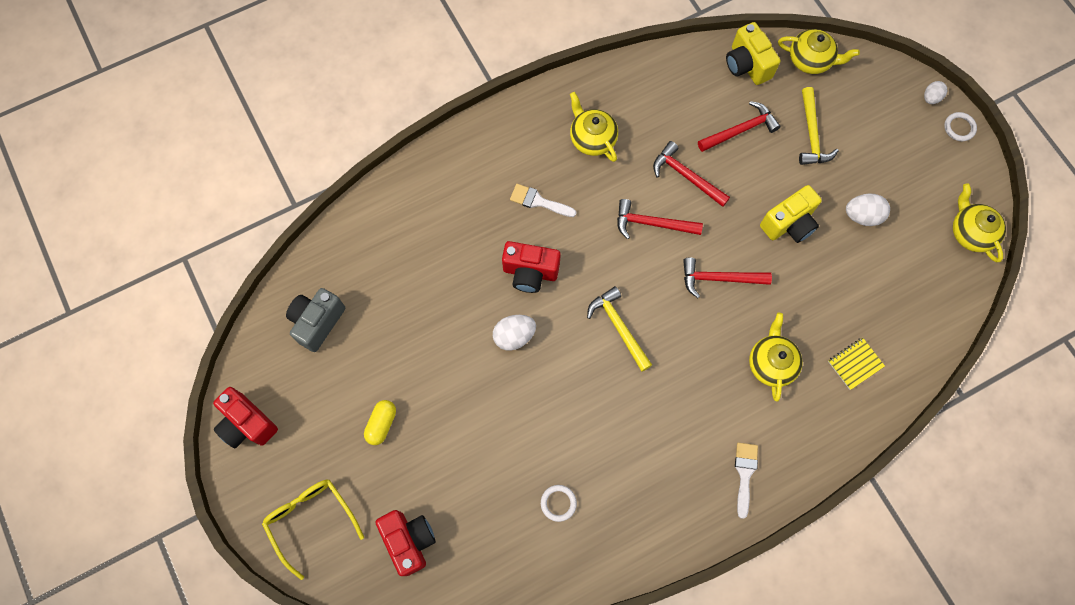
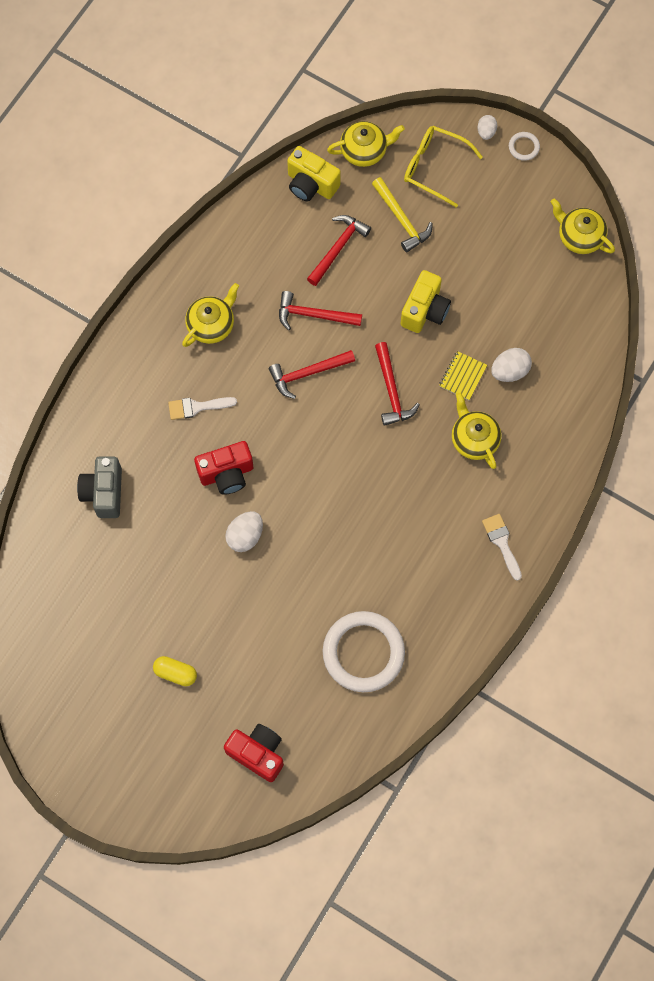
camera: 30 degrees left, 0 degrees up
(247, 424) = (58, 738): red camera -> none
(311, 520) = (164, 785): yellow glasses -> yellow glasses (434, 167)
(317, 322) = (65, 619): grey camera -> grey camera (104, 492)
(381, 424) = (175, 673): yellow capsule -> yellow capsule turned 60 degrees counterclockwise
(558, 503) = (363, 652): white ring -> white ring, size x2.38
(592, 138) = (211, 325): yellow teapot -> yellow teapot turned 105 degrees clockwise
(619, 327) = (330, 479): yellow hammer -> none
(719, 278) = (391, 390): red hammer -> red hammer turned 75 degrees counterclockwise
(855, 364) = (543, 402): yellow notebook -> yellow notebook (462, 376)
(862, 216) = (482, 270): white egg -> white egg (509, 371)

